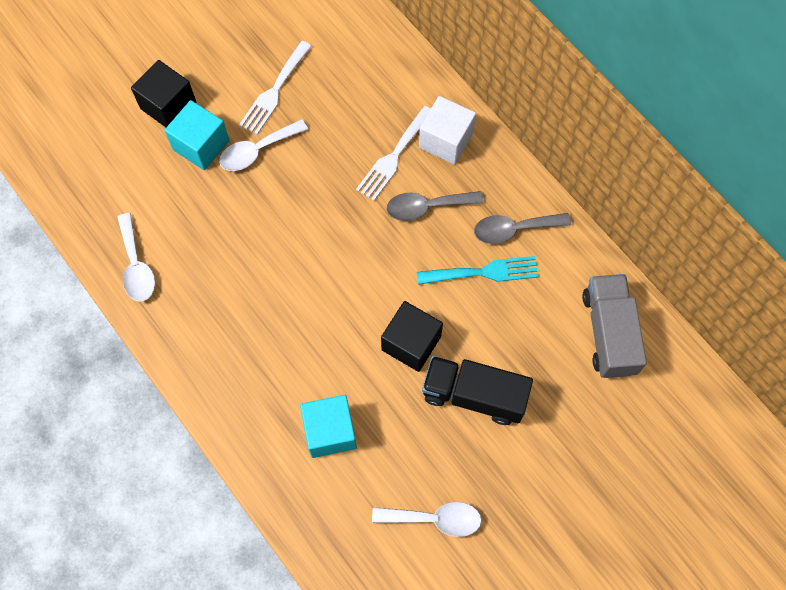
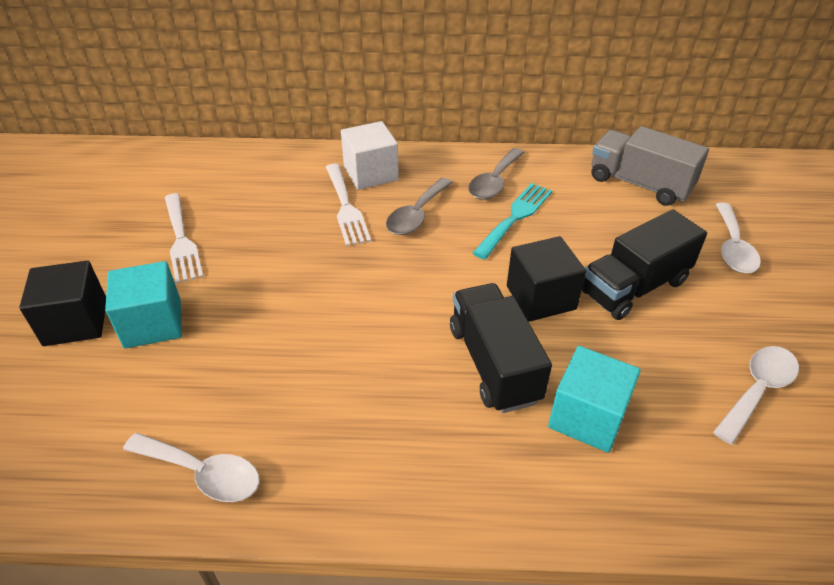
camera: 50 degrees left, 25 degrees down
(257, 151) = (218, 286): white spoon -> white spoon (732, 247)
(328, 353) = (494, 364): none -> black truck

